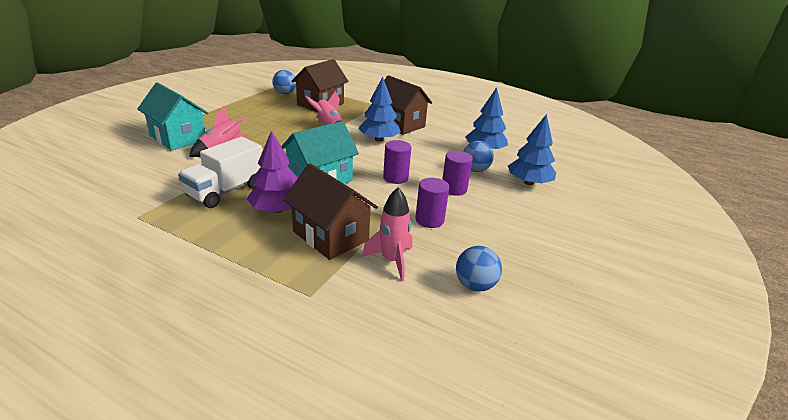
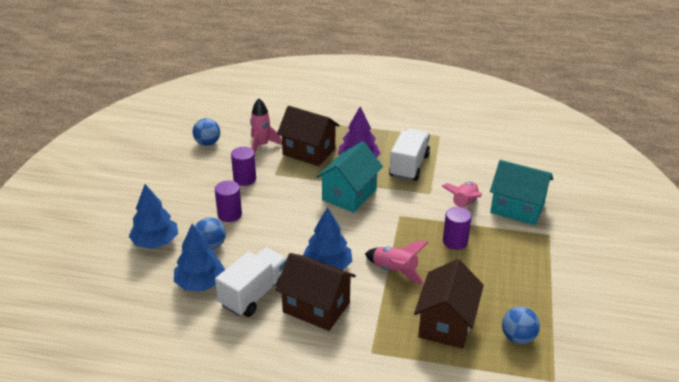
camera: 165 degrees right, 5 degrees up
(395, 178) = (286, 214): purple cylinder -> purple cylinder (455, 241)
(442, 137) = (254, 294): none -> white truck

